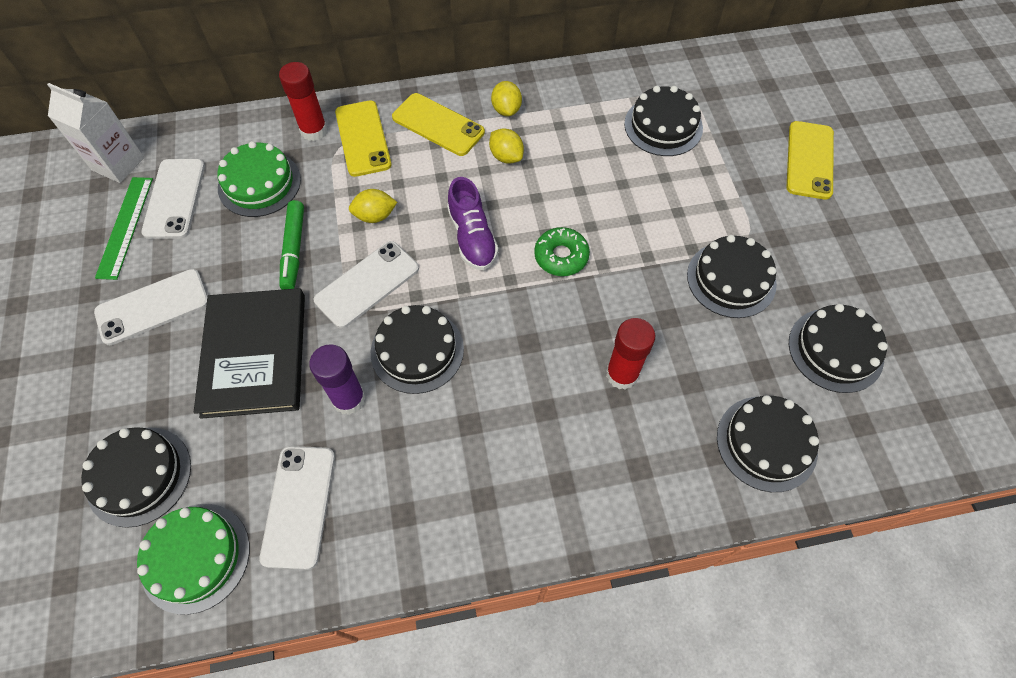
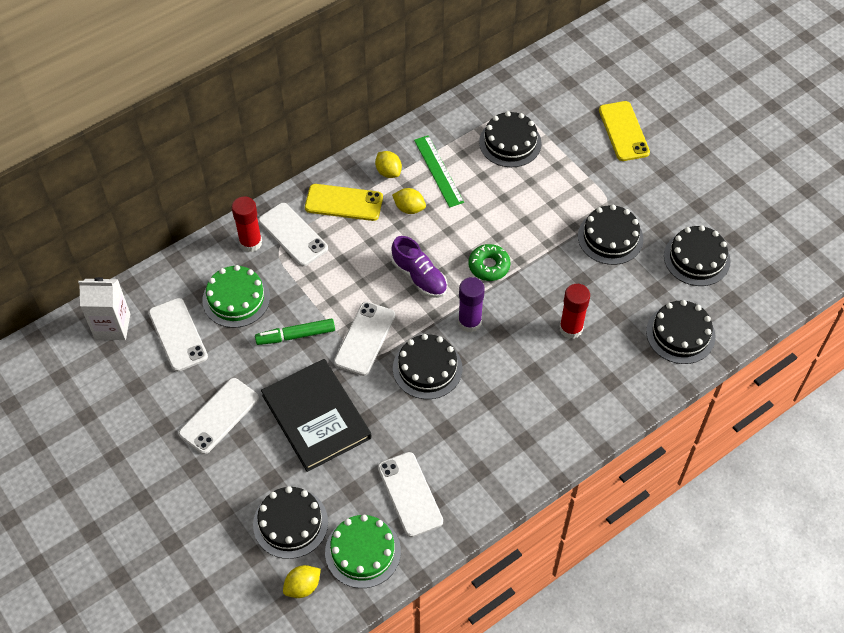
camera: 25 degrees left, 5 degrees down
(125, 227) = (155, 370): green ruler -> green ruler (438, 171)
(294, 249) = (295, 336): green marker -> green marker turned 105 degrees clockwise
(349, 399) = (400, 418): purple glue stick -> purple glue stick (469, 322)
(363, 138) = (293, 234): yellow phone -> white phone
(375, 216) = (339, 289): yellow lemon -> yellow lemon (302, 586)

